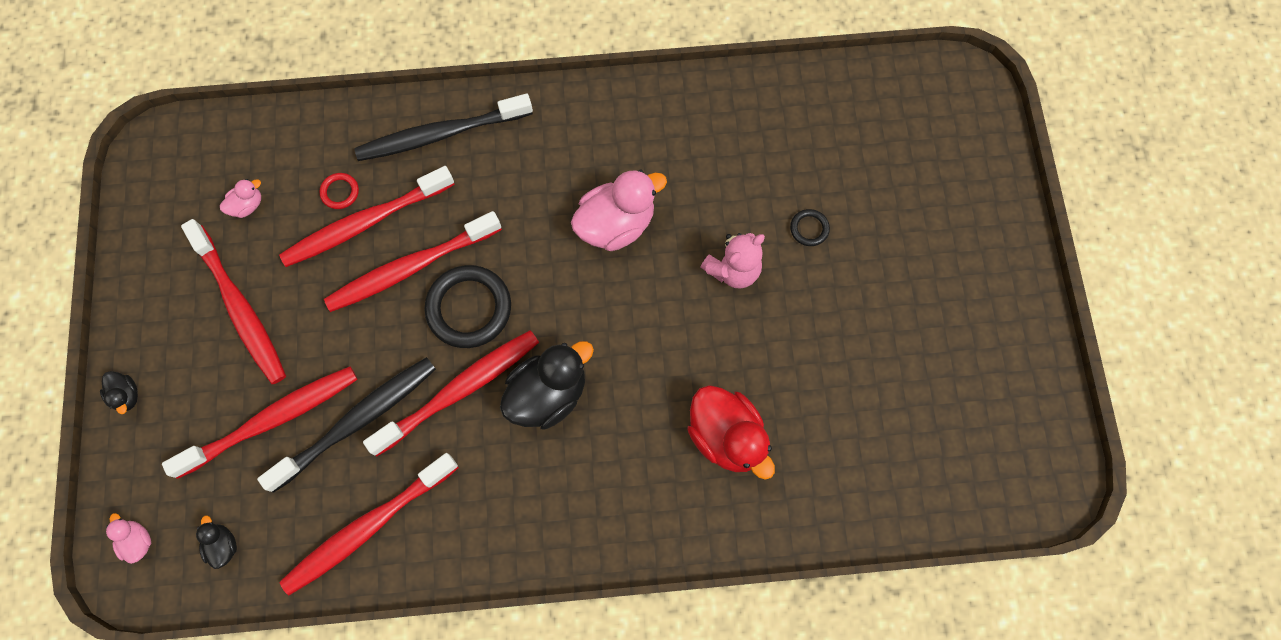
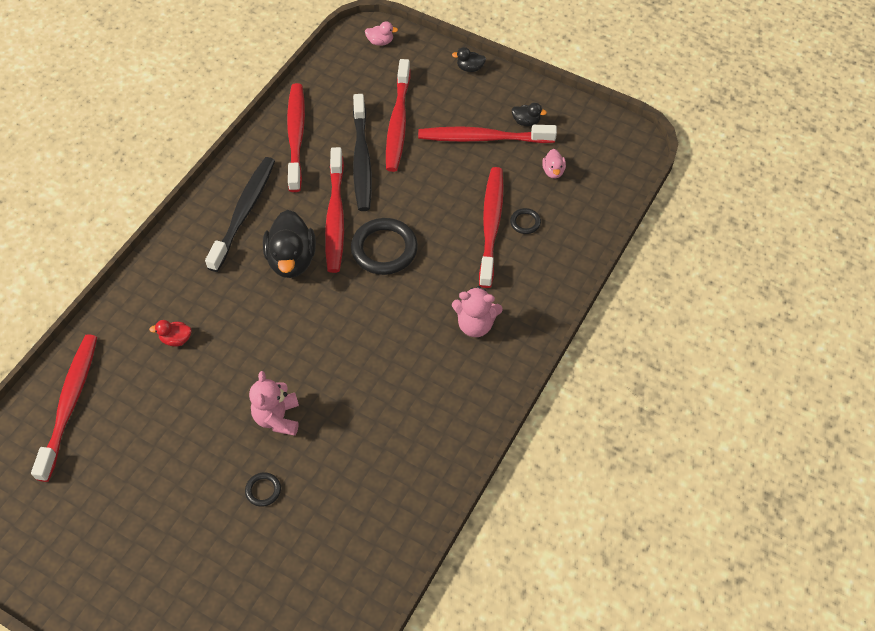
camera: 125 degrees right, 15 degrees down
(223, 545) = (345, 73): black duck -> black duck (526, 122)
(340, 192) = (525, 222): red ring -> black ring
(411, 267) = (439, 233): red toothbrush -> red toothbrush (70, 404)
(441, 134) = (526, 300): black toothbrush -> black toothbrush (244, 212)
(502, 162) = (475, 324): none -> pink teddy bear
(616, 224) = (372, 366): pink duck -> none
(726, 436) = (176, 339): red duck -> red duck, size x0.47

